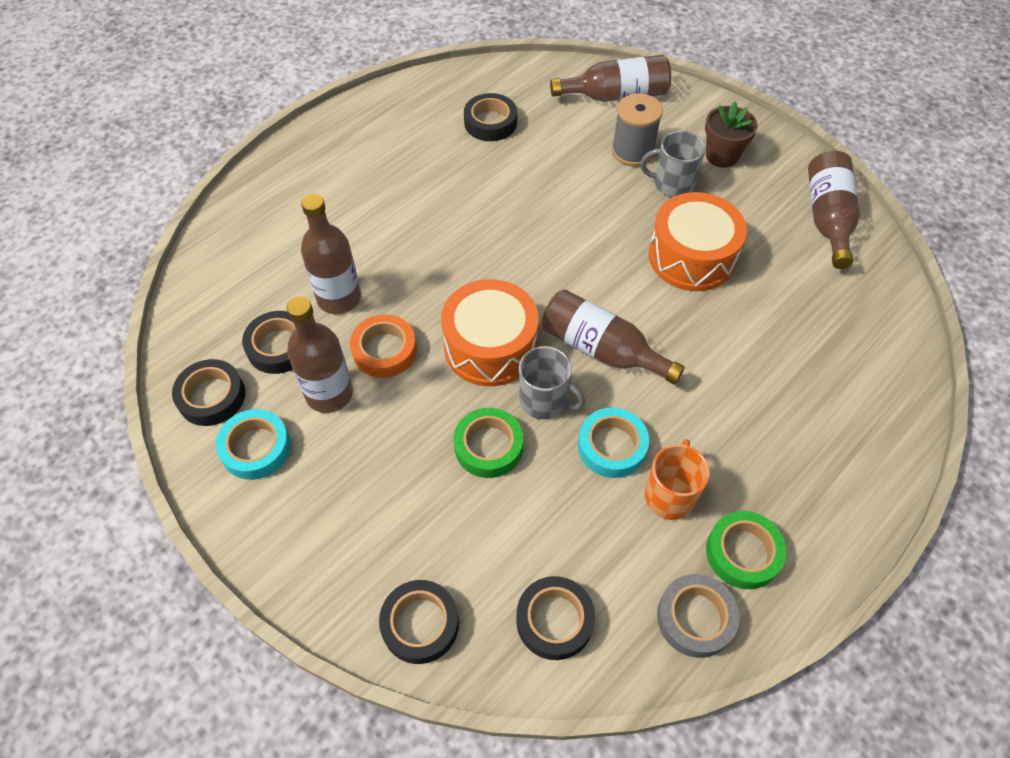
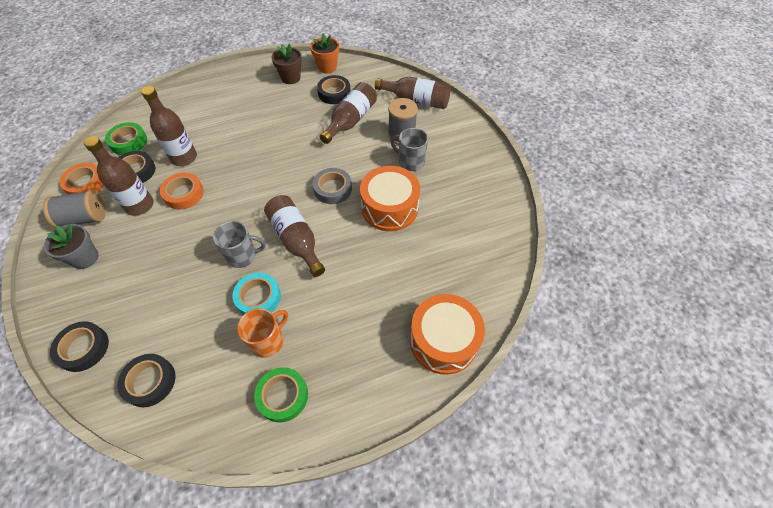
camera: 25 degrees right, 0 degrees up
(211, 397) = (86, 184): black tape -> orange tape
(256, 448) = (84, 218): turquoise tape -> grey spool
(310, 503) = (85, 258): none -> grey flower pot
(449, 87) = (327, 67): none -> orange flower pot
(488, 446) = (194, 268): green tape -> green tape (128, 142)
(490, 346) = (238, 214): orange drum -> orange drum (443, 340)
(544, 401) = (242, 255): grey mug -> grey mug turned 60 degrees counterclockwise
(695, 618) = (225, 421): grey tape -> grey tape (333, 189)
(722, 156) = (453, 156): brown flower pot -> brown flower pot (291, 78)
(827, 218) = (492, 216): brown bottle -> brown bottle (350, 121)

